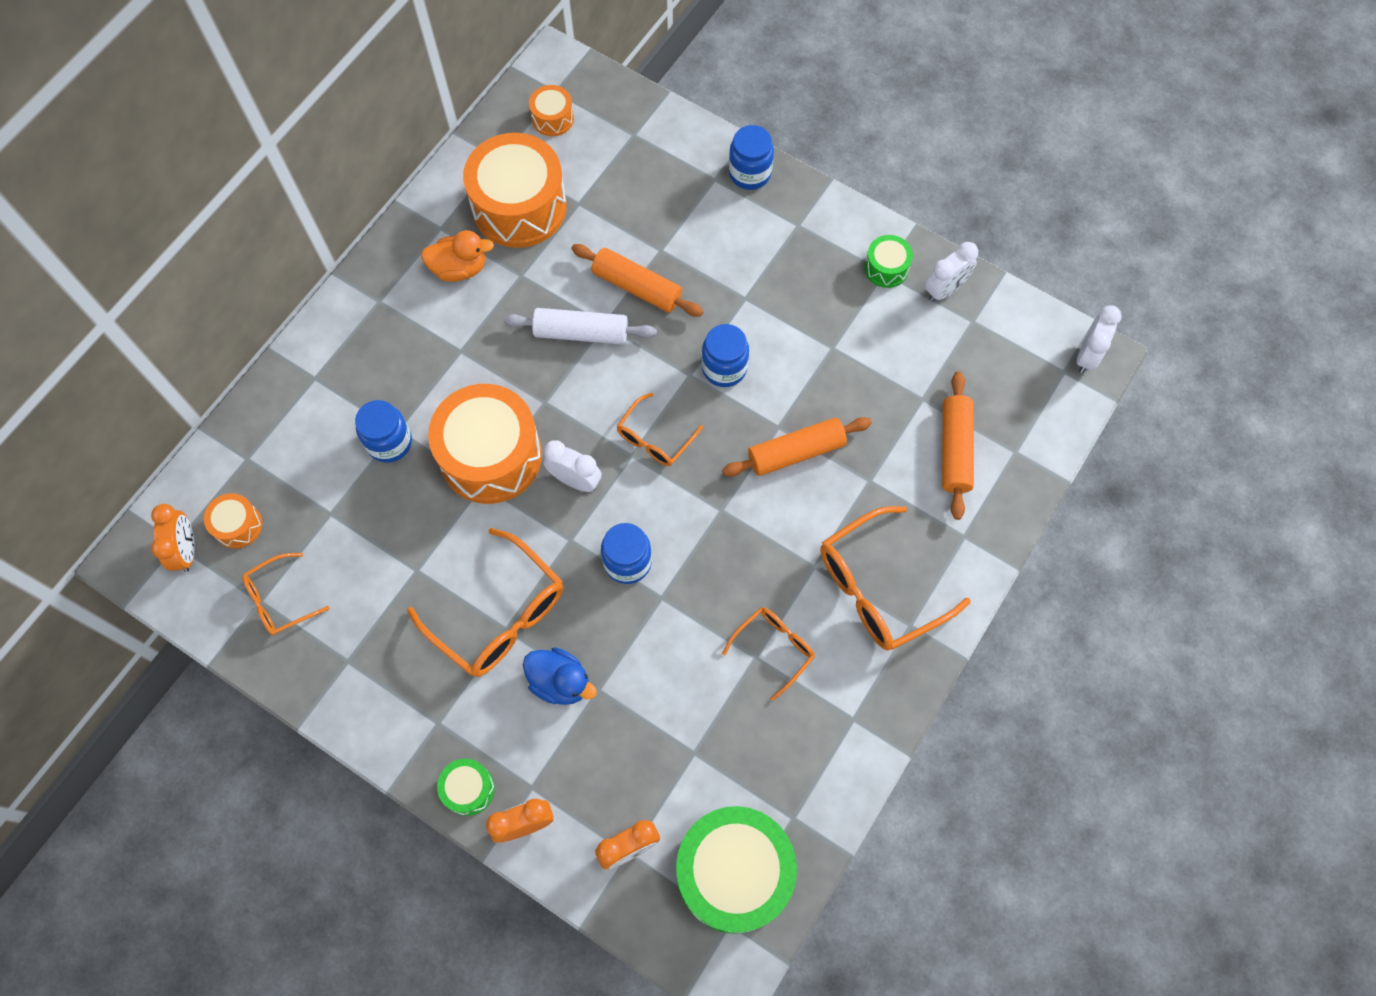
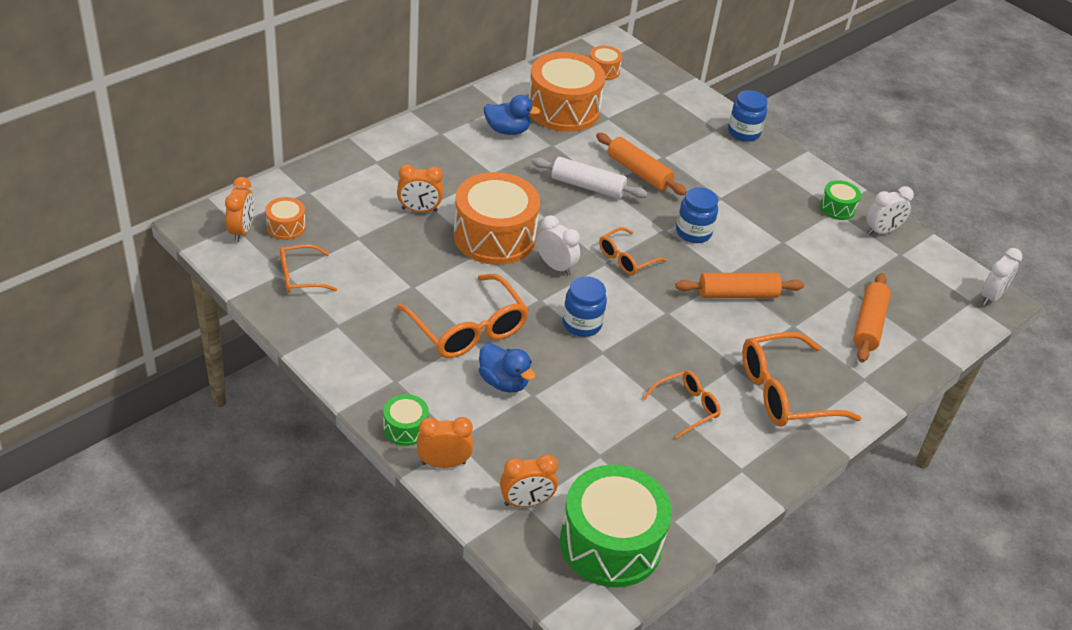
camera: 10 degrees right, 25 degrees down
(389, 442) = (419, 210): blue jar -> orange clock
(460, 268) = (507, 130): orange duck -> blue duck

